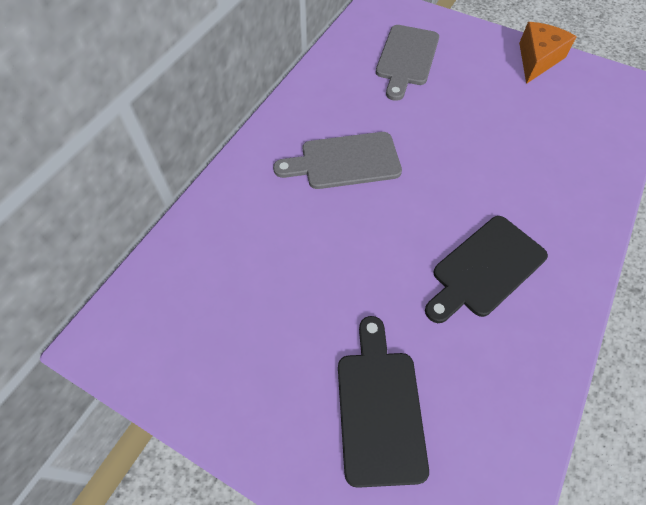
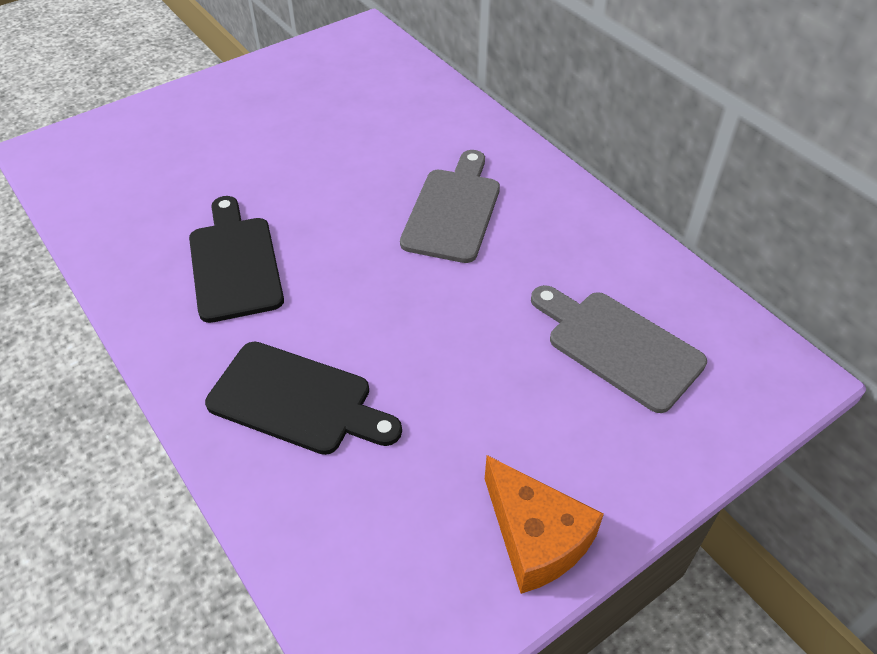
camera: 115 degrees right, 10 degrees down
(379, 407) = (184, 144): black cutting board -> black cutting board (297, 400)

